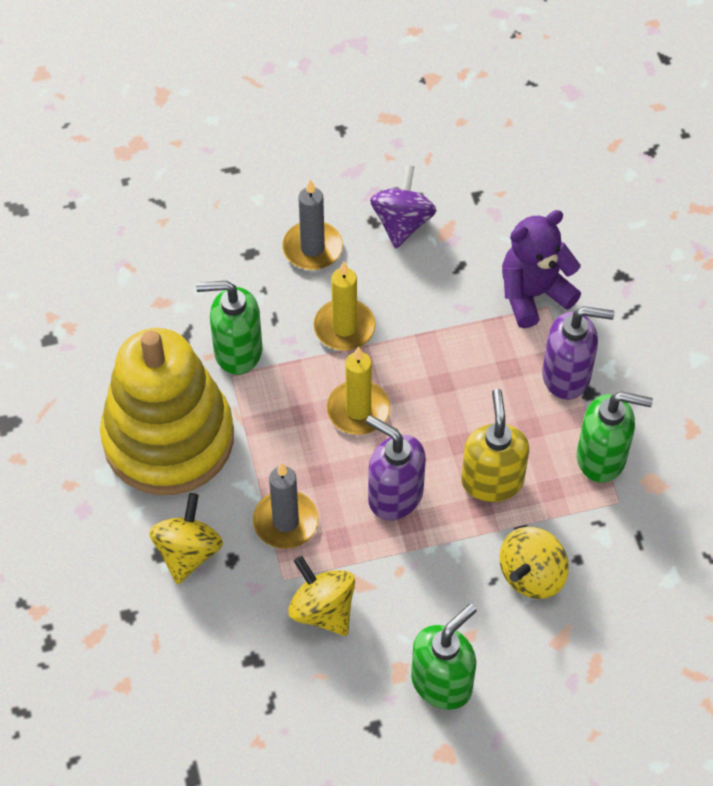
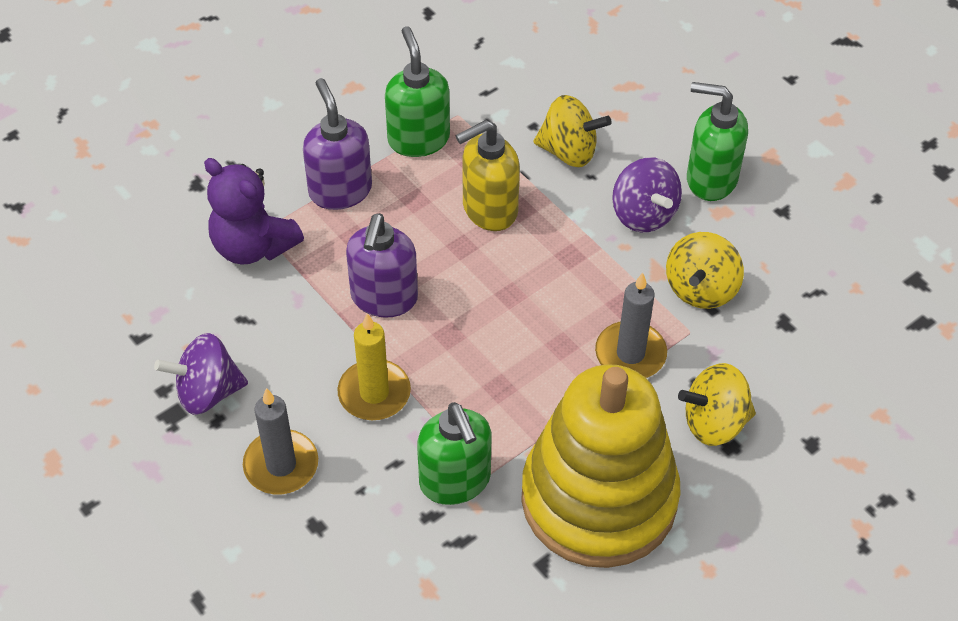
camera: 115 degrees left, 5 degrees down
(358, 410) = (469, 342): yellow candle -> none
(395, 495) = (549, 277): purple soap dispenser -> purple soap dispenser (384, 298)
(428, 603) = (643, 214): none -> purple spinning top

